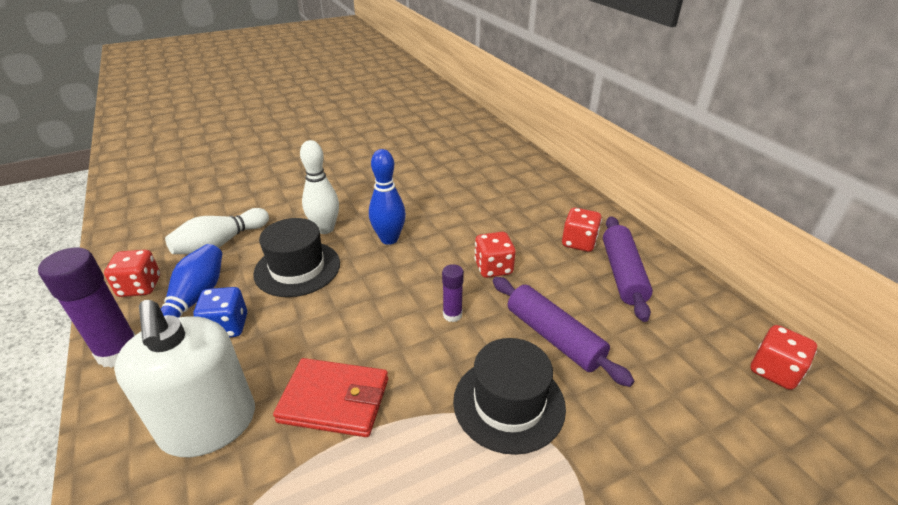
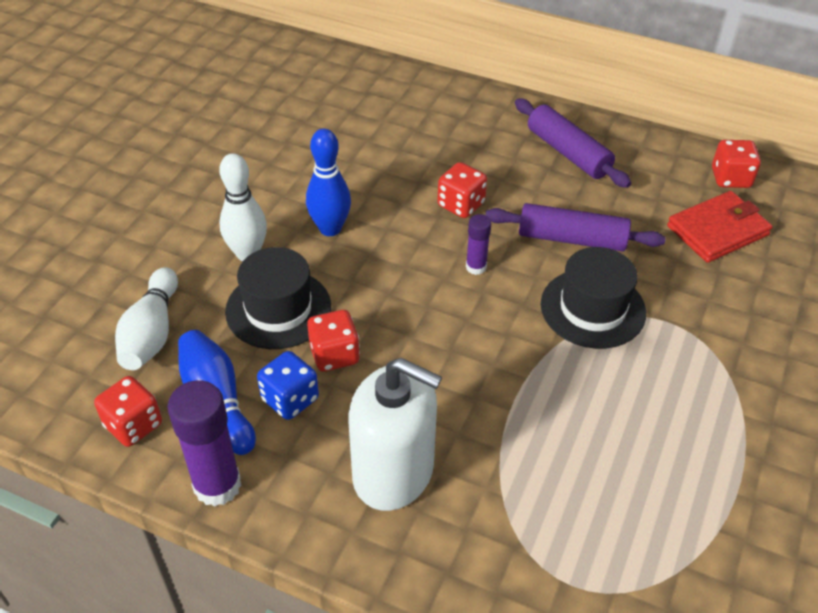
camera: 40 degrees left, 10 degrees up
(334, 400) = (468, 390): red wallet -> red wallet (717, 230)
(579, 242) = (505, 140): red dice -> red dice (334, 355)

